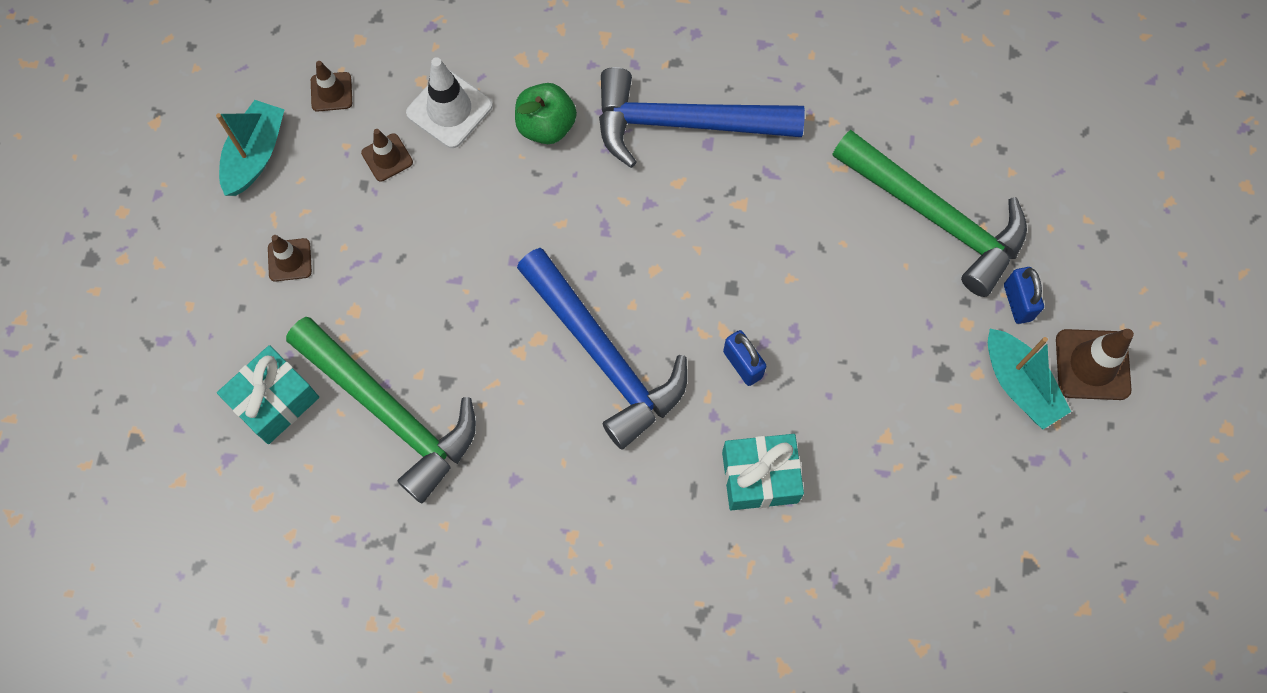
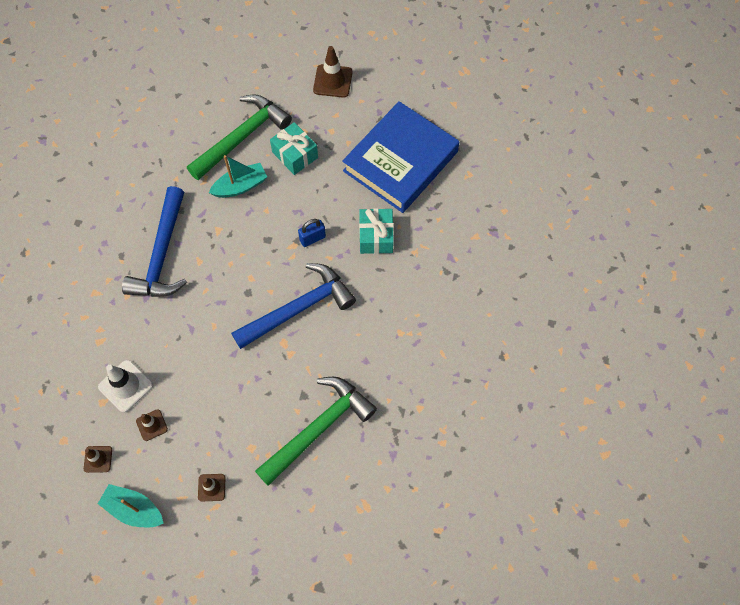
camera: 85 degrees left, 5 degrees down
(274, 401) = (303, 497): turquoise gift -> turquoise gift (295, 155)
(546, 126) = (148, 330): green apple -> none
(929, 510) = (400, 161): none -> blue book
(1017, 302) = (295, 108): blue padlock -> none
(1019, 385) = (339, 113): turquoise boat -> turquoise boat (240, 186)

